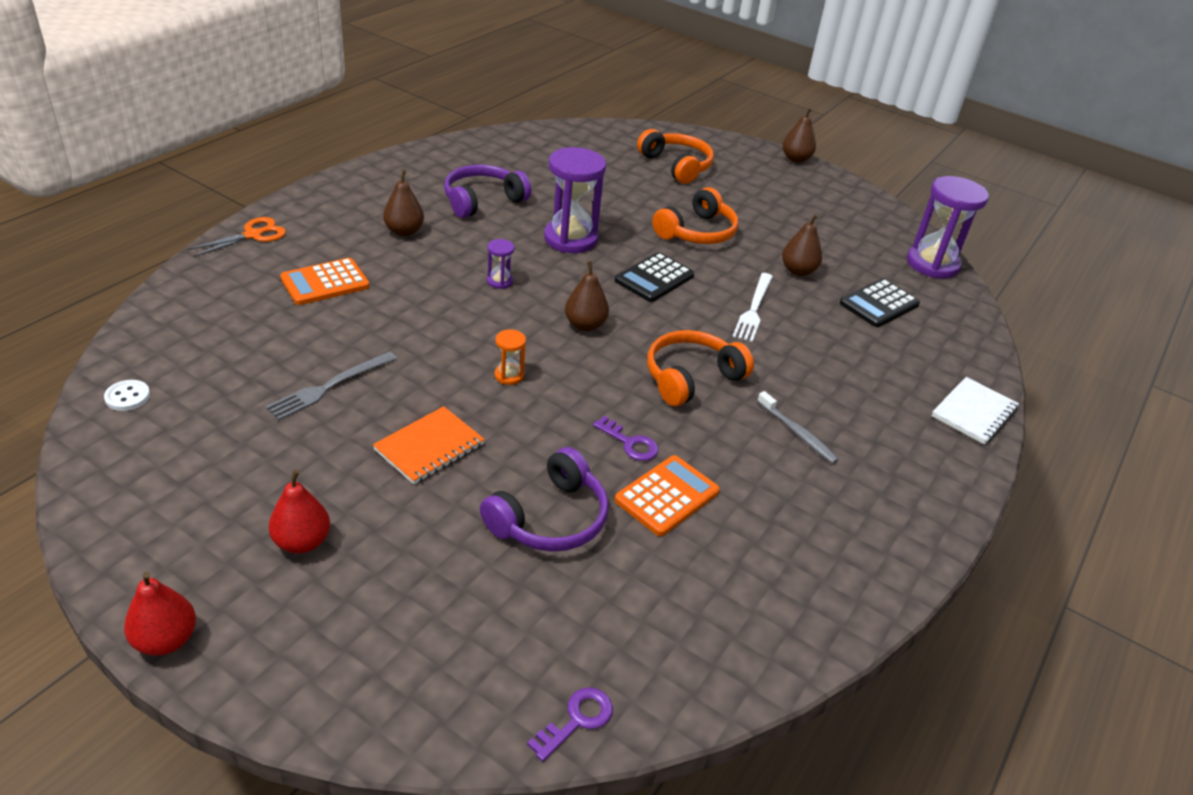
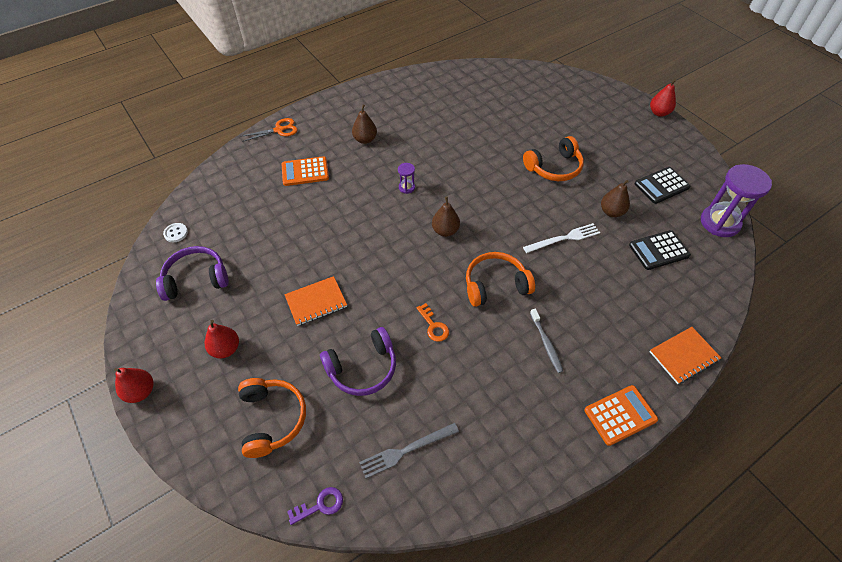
camera: 25 degrees right, 15 degrees up
(329, 387) = (279, 247): grey fork -> grey fork (406, 450)
(482, 201) = (423, 122): purple headphones -> purple headphones (196, 279)
(509, 375) = (382, 260): orange hourglass -> none
(570, 239) = (466, 161): purple hourglass -> none
(630, 443) = (433, 326): purple key -> orange key
(654, 278) = (507, 201): black calculator -> black calculator (661, 186)
(667, 496) = (439, 370): orange calculator -> orange calculator (620, 415)
(676, 166) = (566, 108): orange headphones -> orange headphones (272, 419)
(754, 309) = (564, 238): white fork -> white fork turned 150 degrees counterclockwise
(795, 159) = (659, 113): brown pear -> red pear
(974, 413) = (684, 356): white notebook -> orange notebook

